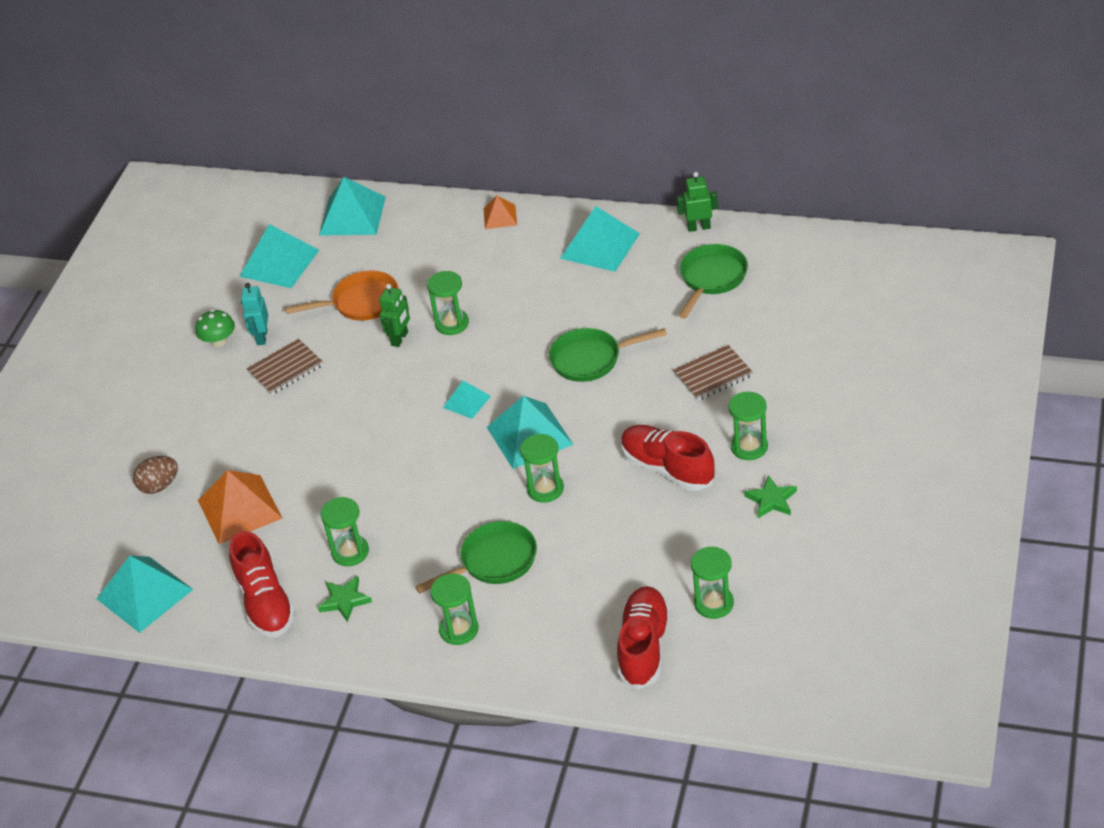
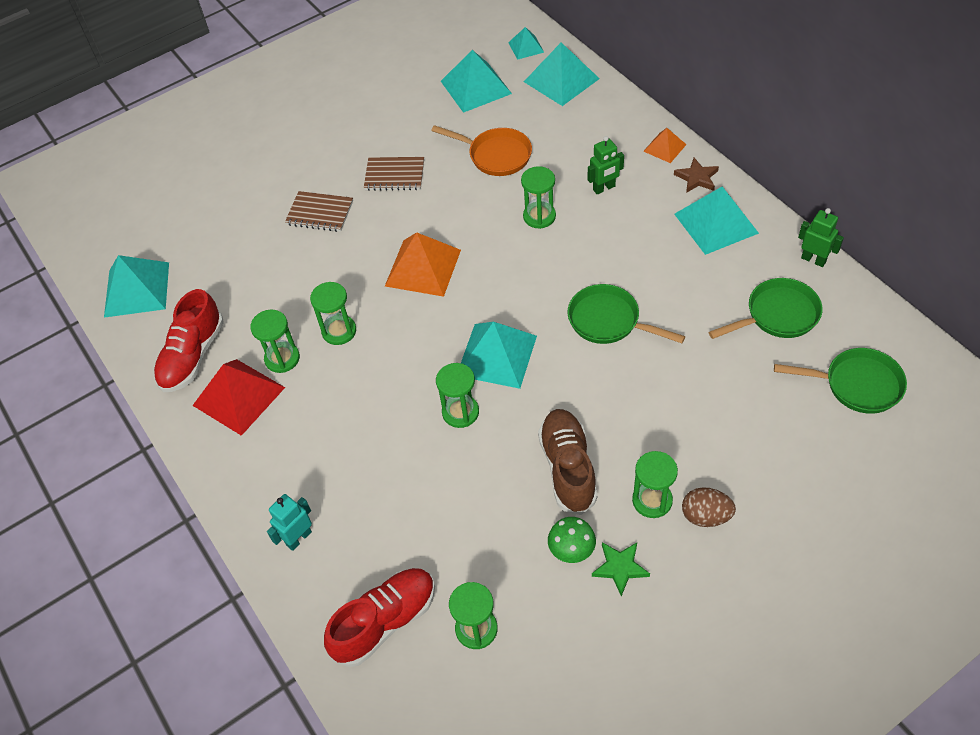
camera: 40 degrees right, 10 degrees up
(159, 486) = (229, 211): brown egg -> brown egg (705, 516)
(219, 341) = (377, 123): green mushroom -> green mushroom (571, 549)
(239, 509) = (254, 267): orange pyramid -> orange pyramid (423, 267)
(261, 337) = (405, 139): turquoise robot -> turquoise robot (298, 538)
(344, 600) = (238, 396): green star -> red pyramid
(400, 339) = (491, 204): green robot -> green robot (604, 188)
(459, 629) = (281, 487): green hourglass -> green hourglass (339, 331)
(467, 401) = (483, 291): turquoise pyramid -> turquoise pyramid (526, 47)
(494, 561) = (362, 447): green pan -> green pan (857, 385)
(550, 223) = (697, 178): none -> brown star
(667, 468) = (568, 468): red shoe -> brown shoe
(713, 375) = (690, 407): brown notebook -> brown notebook (320, 213)

